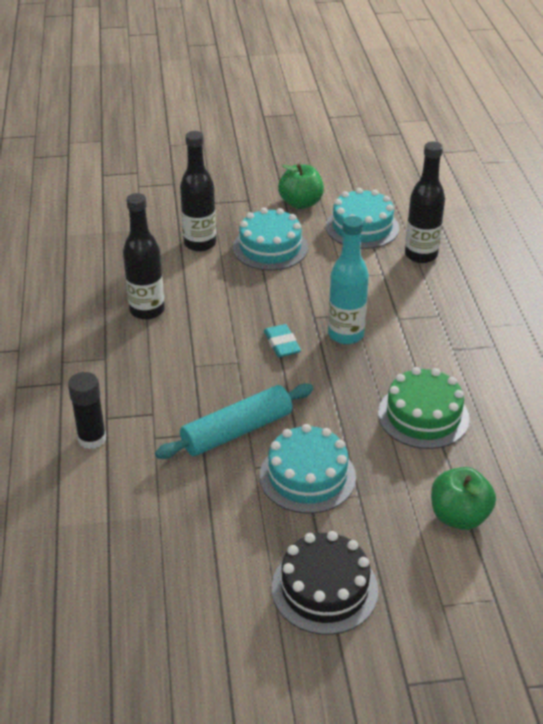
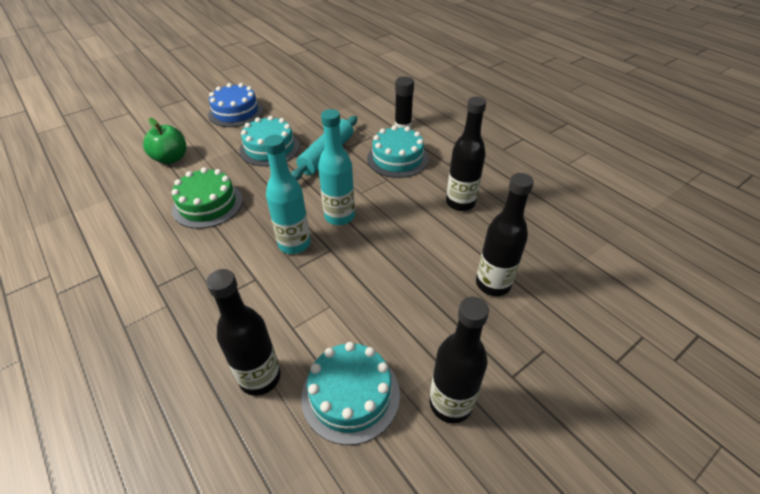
camera: 150 degrees right, 5 degrees up
(270, 248) = (426, 310): turquoise cake -> turquoise cake (397, 158)
(282, 344) = (339, 216): turquoise eraser -> turquoise bottle
(301, 203) = (450, 403): green apple -> black bottle
(324, 589) = (236, 112): black cake -> blue cake

